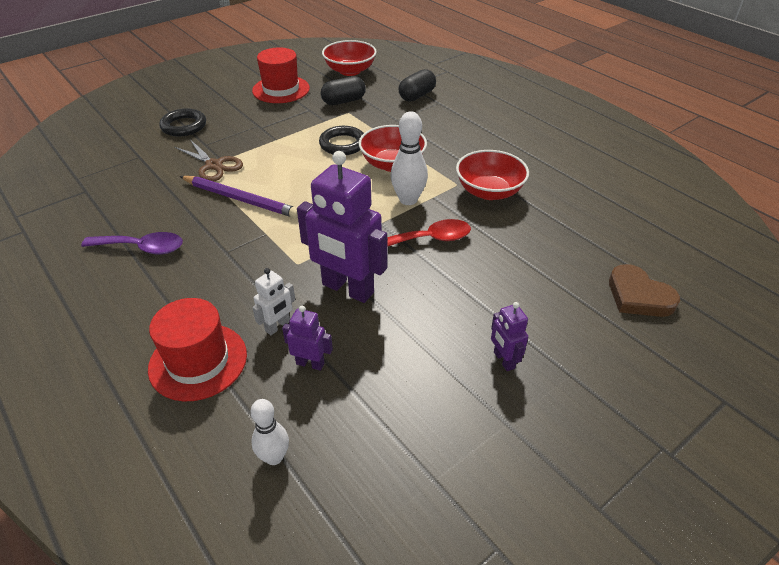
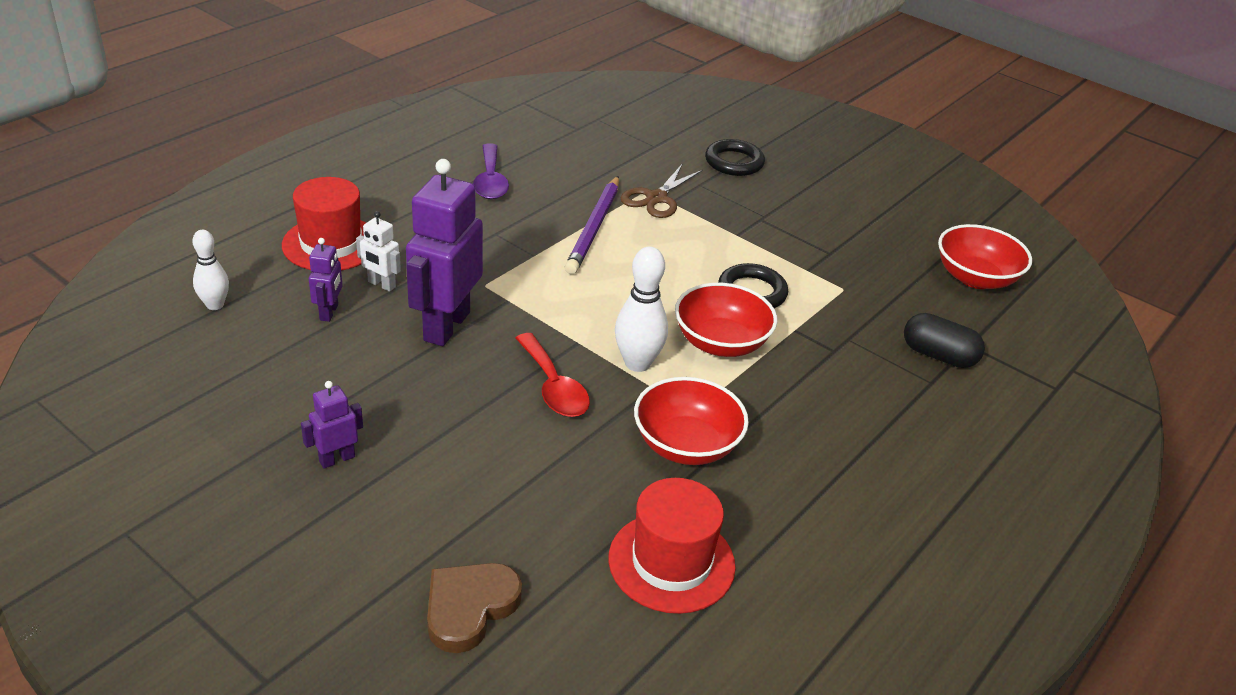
camera: 75 degrees right, 5 degrees down
(281, 89) = (872, 221): red hat -> red hat (671, 562)
(343, 101) = (873, 281): black capsule -> none

